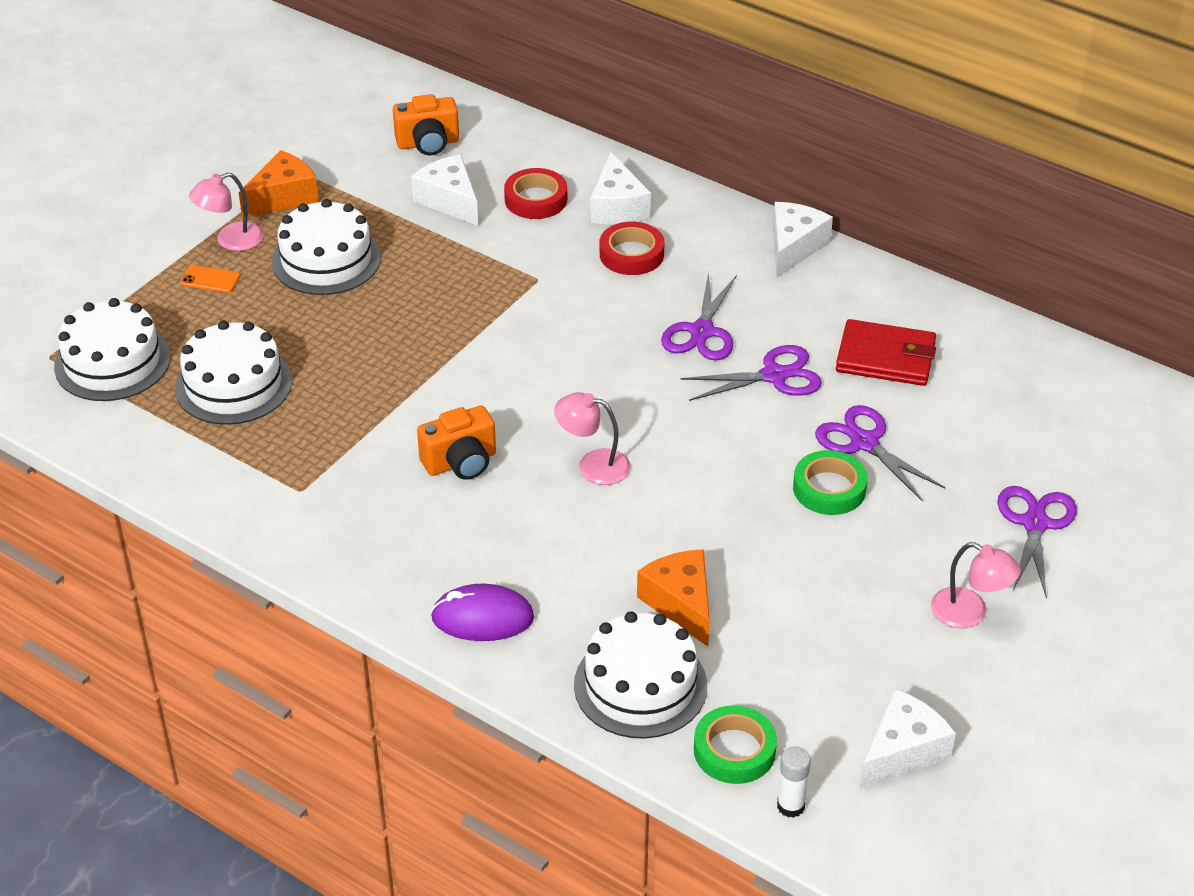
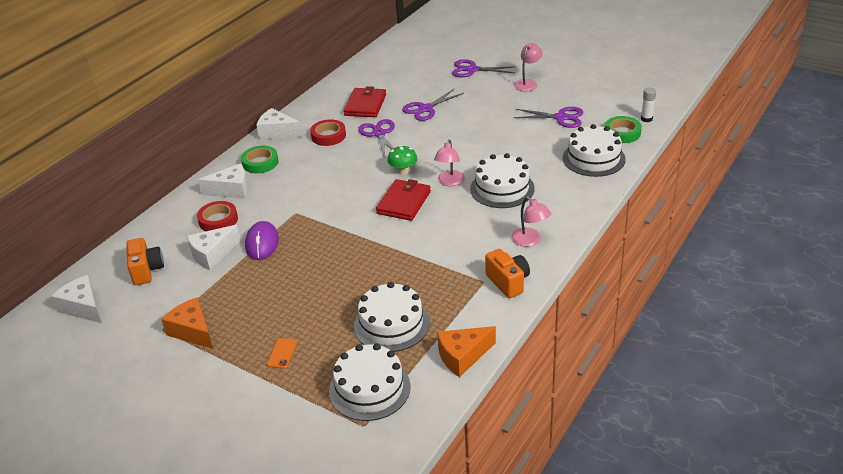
camera: 90 degrees left, 5 degrees down
(230, 240) = (239, 350): pink lamp -> pink lamp (530, 241)
(326, 260) = (266, 300): white cake -> white cake (502, 188)
(461, 462) = (453, 225): orange camera -> orange camera (508, 282)
(482, 618) = (565, 206): purple mouse -> purple mouse (262, 243)
(540, 404) = (404, 202): none -> red wallet
(631, 254) = (276, 182): red tape -> red tape (328, 136)
(641, 405) = (403, 171): none -> green mushroom
(681, 604) = (540, 151): orange cheese -> orange cheese (462, 356)
(702, 332) = (344, 156): purple scissors -> purple scissors (561, 117)
(829, 488) = (457, 116): green tape -> green tape (260, 163)
(902, 751) = (608, 96): white cheese -> white cheese (83, 307)

